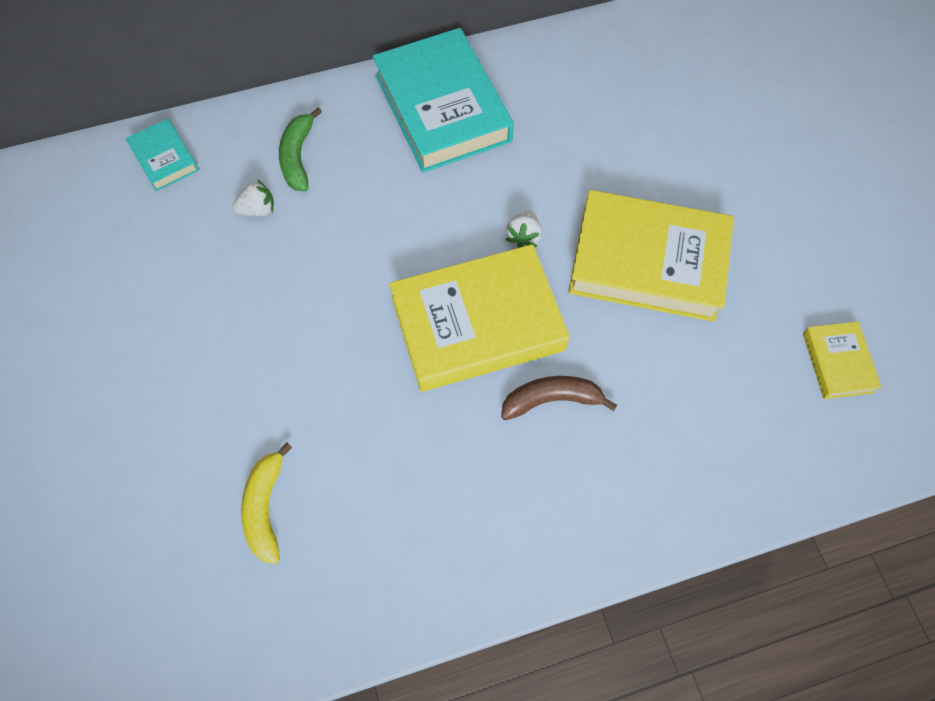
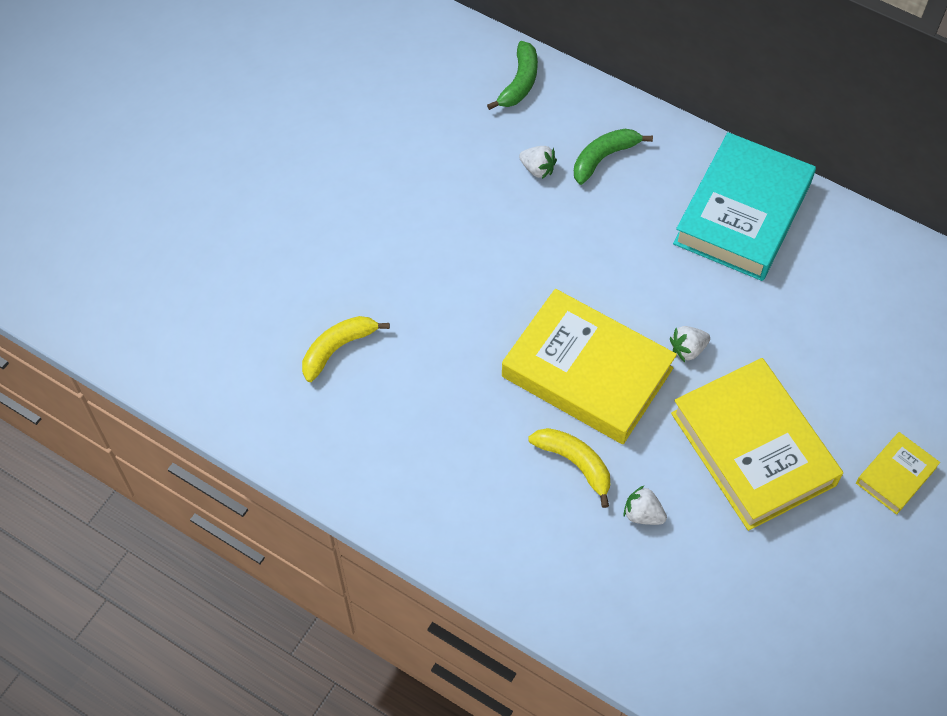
camera: 50 degrees right, 5 degrees down
(164, 158) = (519, 83): turquoise book -> green banana
(552, 400) = (575, 464): brown banana -> yellow banana
(640, 385) = (642, 514): none -> white strawberry
(837, 363) = (800, 643): yellow book -> yellow book (895, 475)

